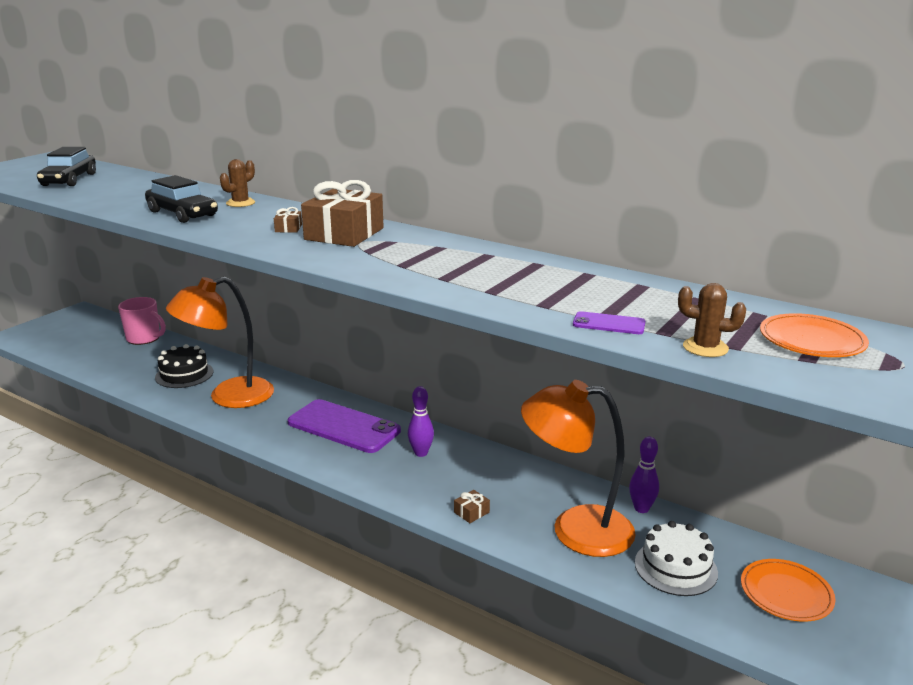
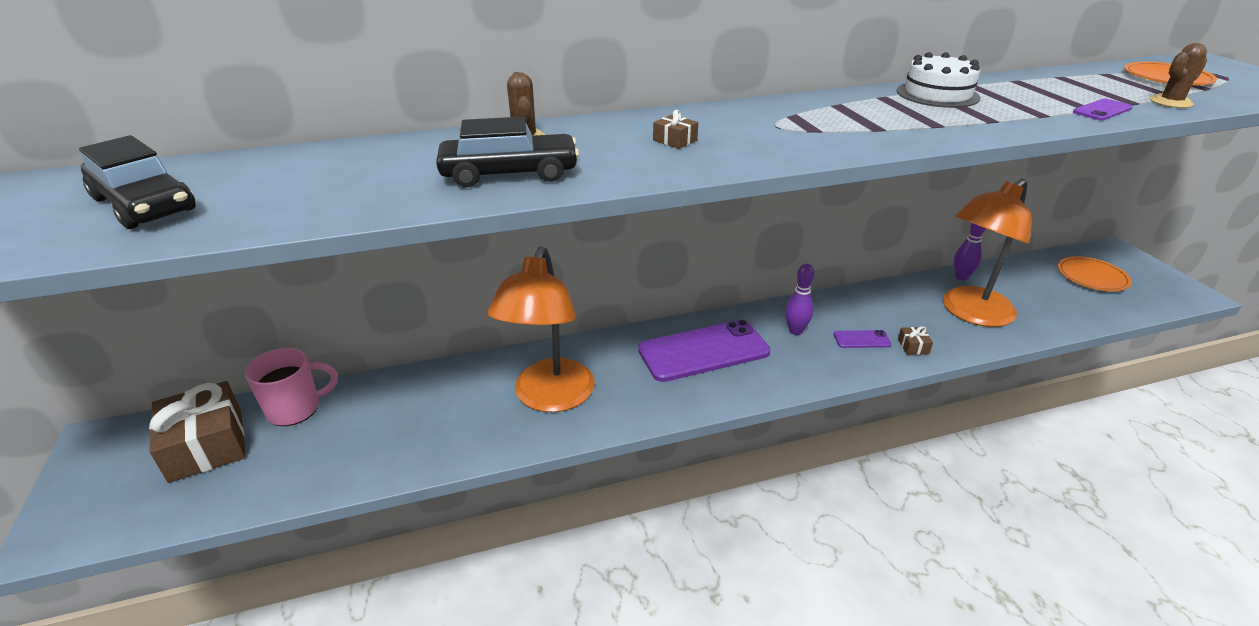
camera: 50 degrees left, 10 degrees up
(184, 374) = (448, 411): black cake -> none
(344, 234) = (736, 125): brown gift -> brown gift (206, 445)
(448, 485) = (861, 339): none -> purple phone
(675, 567) = (1043, 298): white cake -> white cake (937, 94)

